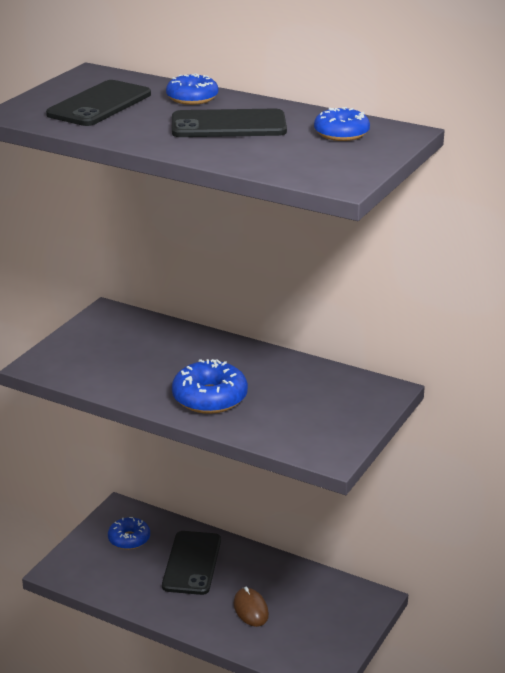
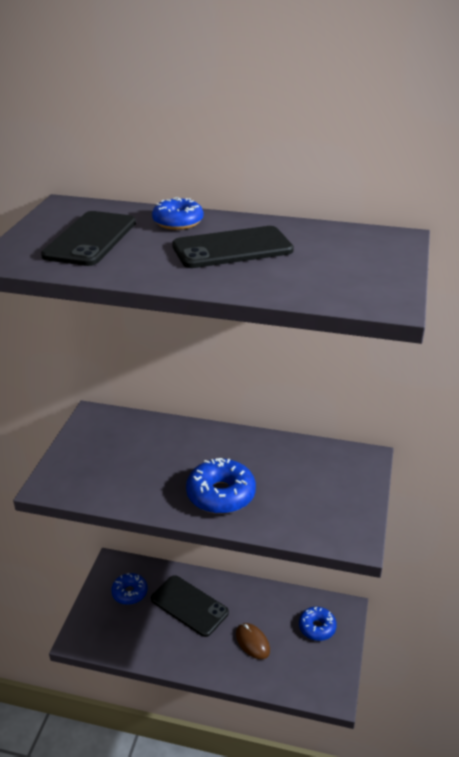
camera: 15 degrees left, 5 degrees up
(192, 563) = (189, 606): black phone -> black phone turned 45 degrees counterclockwise
(341, 133) = (344, 245): blue donut -> blue donut (317, 627)

